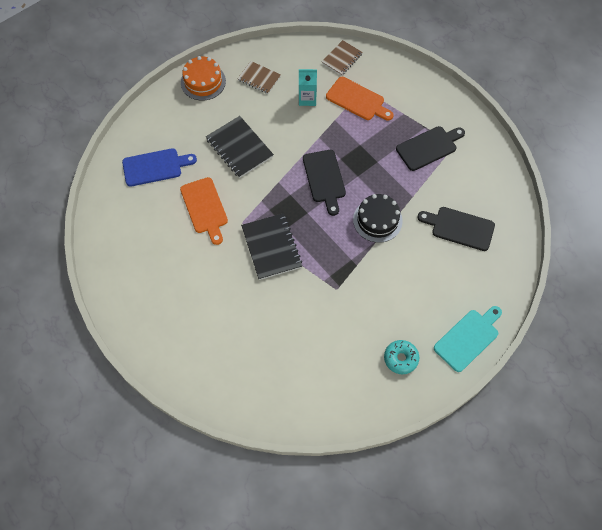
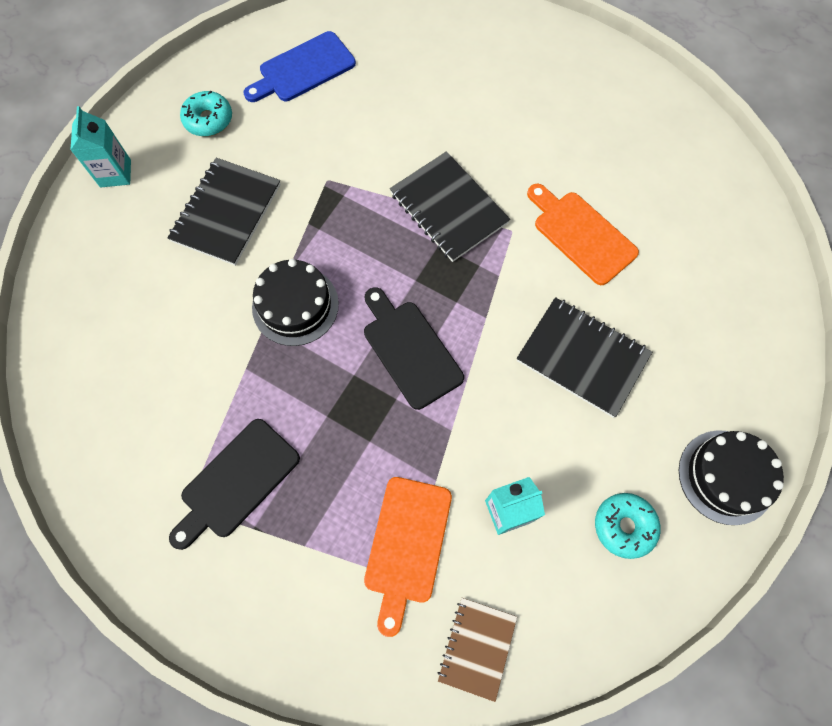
camera: 160 degrees right, 5 degrees up
(155, 167) = (700, 275): blue cutting board -> blue cutting board (303, 69)
(203, 82) = (726, 476): orange cake -> black cake
(259, 78) = (624, 526): brown notebook -> turquoise donut
(357, 100) = (407, 545): orange cutting board -> orange cutting board turned 90 degrees counterclockwise
(403, 287) = (226, 213): none -> black notebook
(459, 228) = (152, 337): black cutting board -> none
(468, 338) = (115, 173): turquoise cutting board -> turquoise carton

